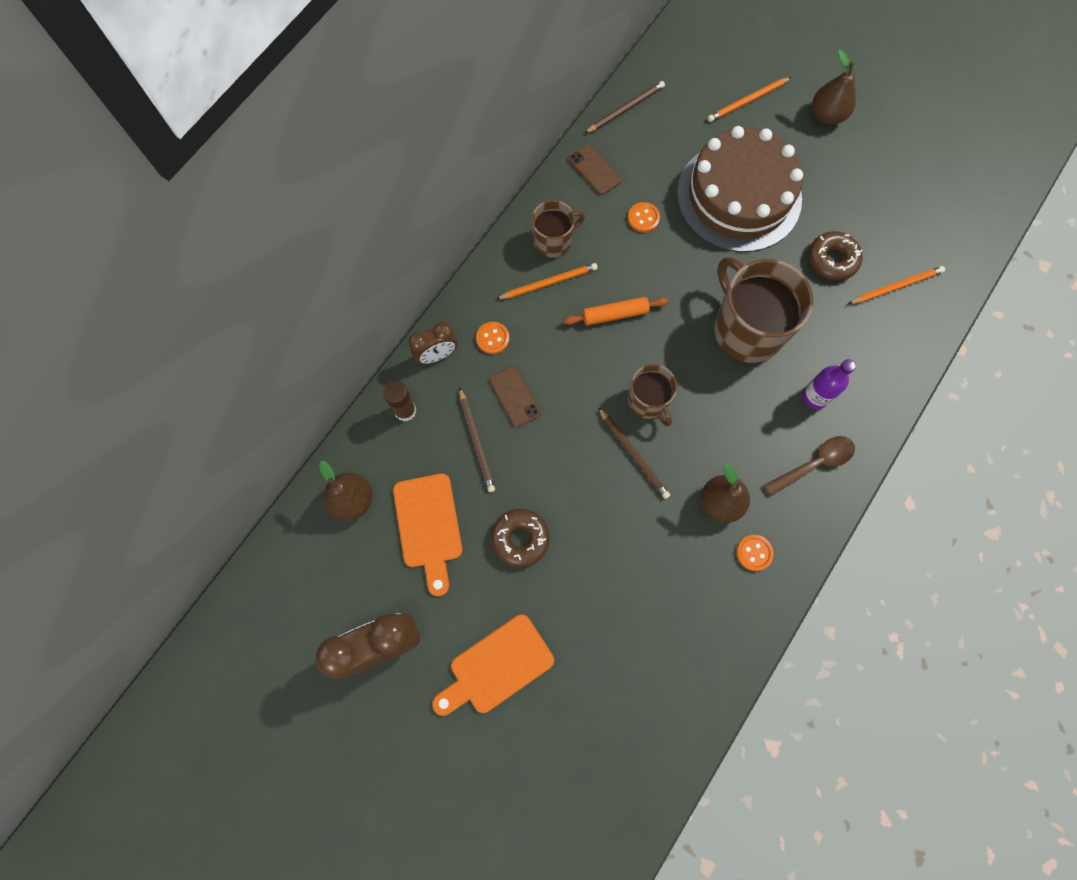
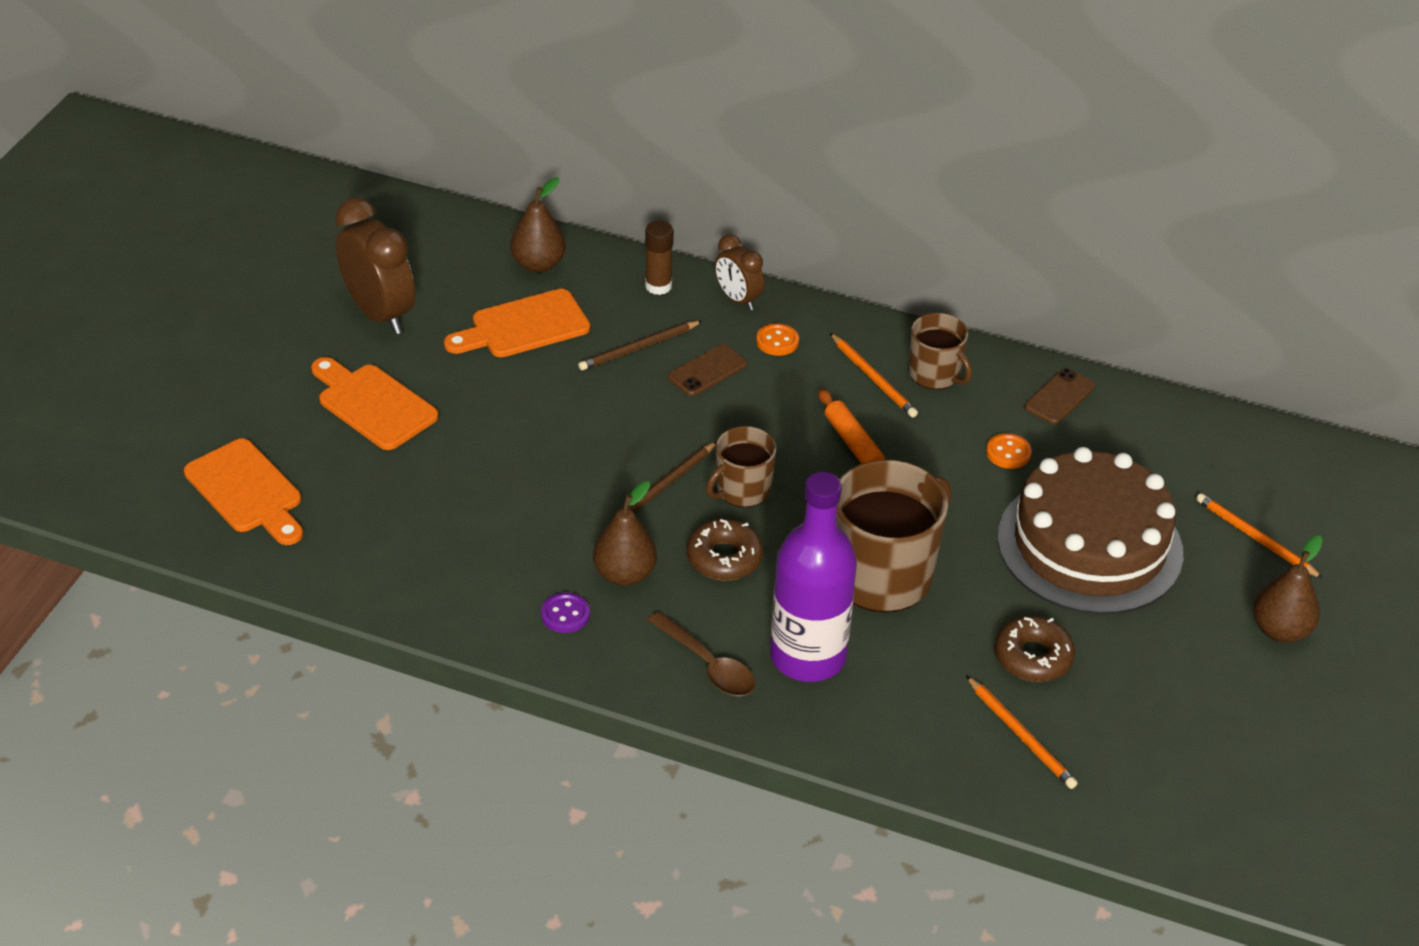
camera: 75 degrees right, 30 degrees down
(520, 539) = (528, 401): brown donut -> brown donut (724, 558)
(580, 788) = (247, 491): none -> orange cutting board
(625, 109) = (1171, 414): brown pencil -> none
(754, 553) = (565, 614): orange button -> purple button
(815, 397) = (808, 656): purple bottle -> purple bottle, size x1.92

